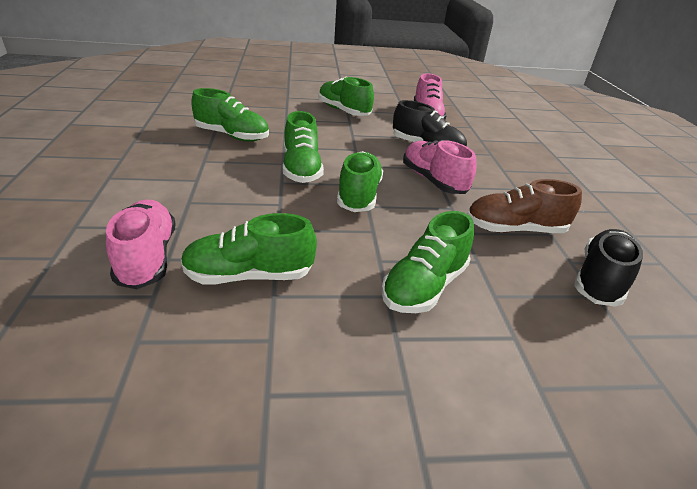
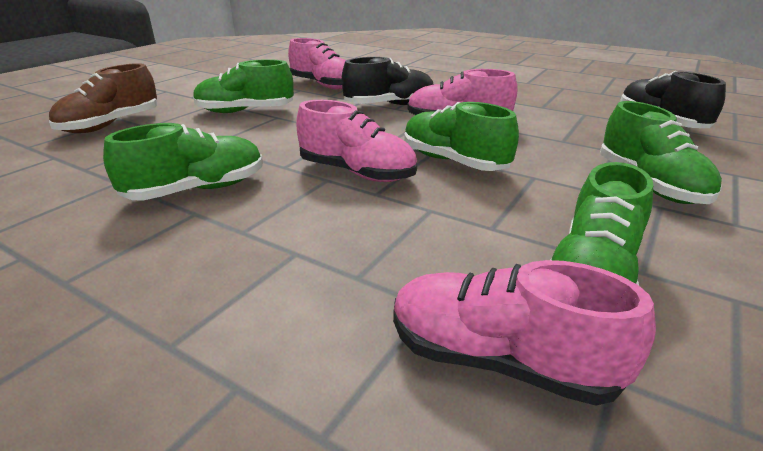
camera: 50 degrees left, 5 degrees down
(301, 169) = (357, 173): green shoe -> pink shoe
(514, 229) = (570, 122): brown shoe -> brown shoe (111, 125)

